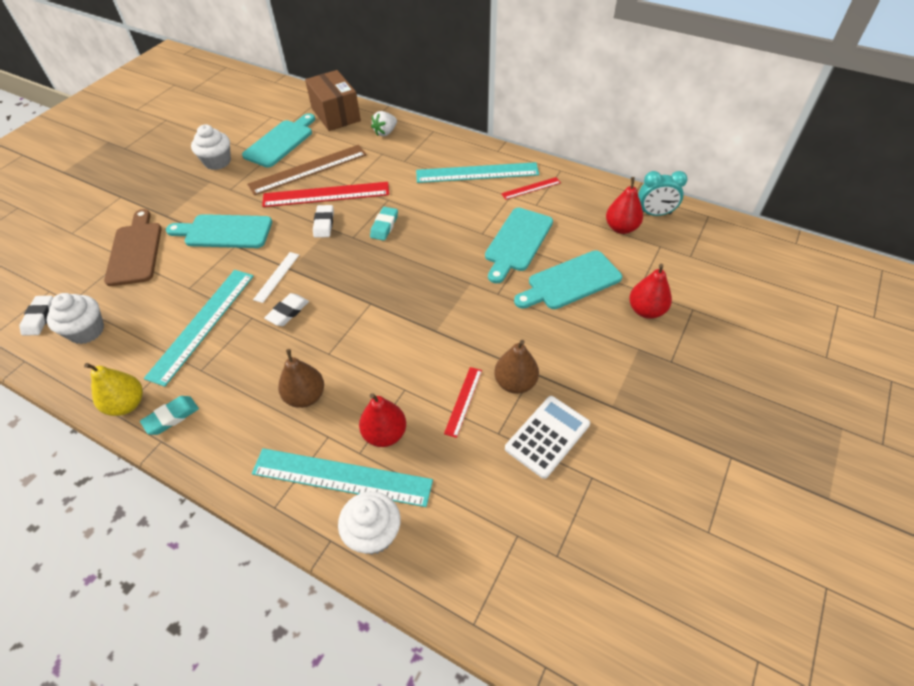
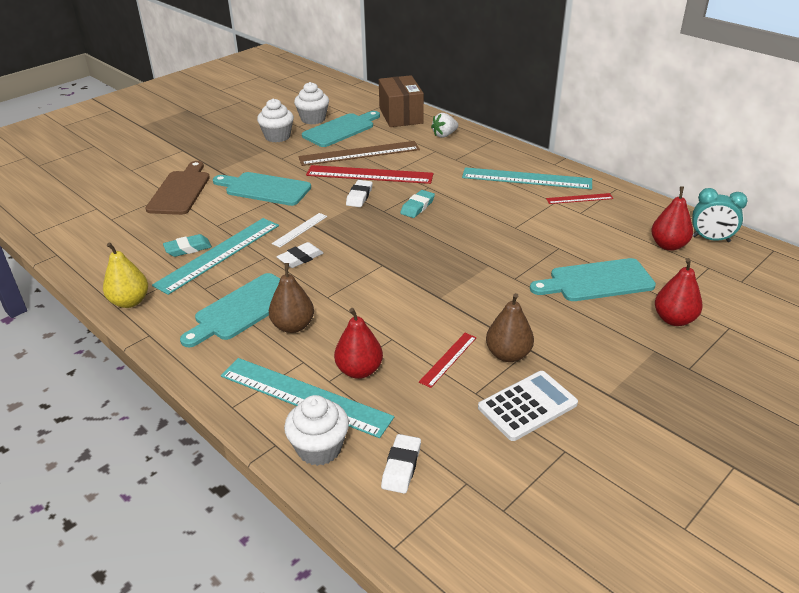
camera: 15 degrees right, 15 degrees down
(39, 318) = (81, 226): white eraser -> white eraser (401, 467)
(87, 331) = (117, 242): white cupcake -> white cupcake (313, 119)
(171, 417) = (165, 319): turquoise eraser -> turquoise eraser (188, 249)
(517, 242) = (550, 240): turquoise cutting board -> turquoise cutting board (243, 309)

